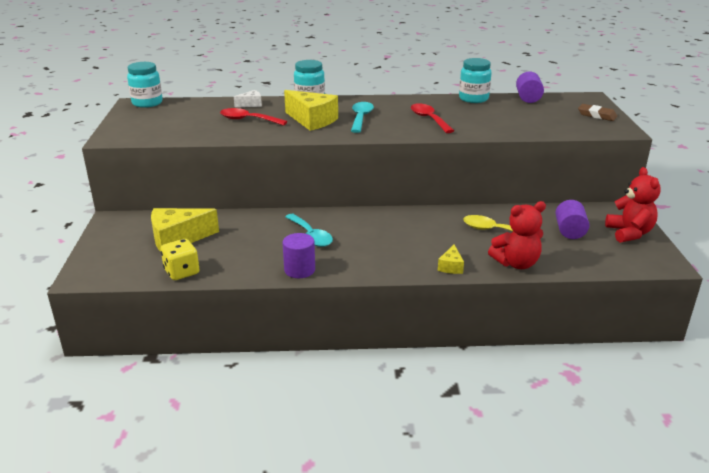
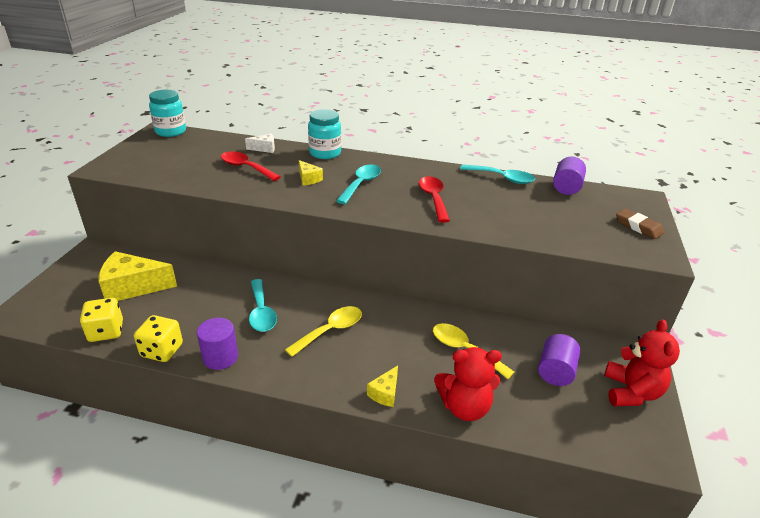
camera: 15 degrees right, 5 degrees up
(244, 275) = (162, 350): none -> yellow dice
(312, 120) = (308, 179): yellow cheese -> yellow cheese, size x0.50
(379, 237) = (330, 330): none -> yellow spoon
(473, 99) = (502, 178): turquoise jar -> turquoise spoon

